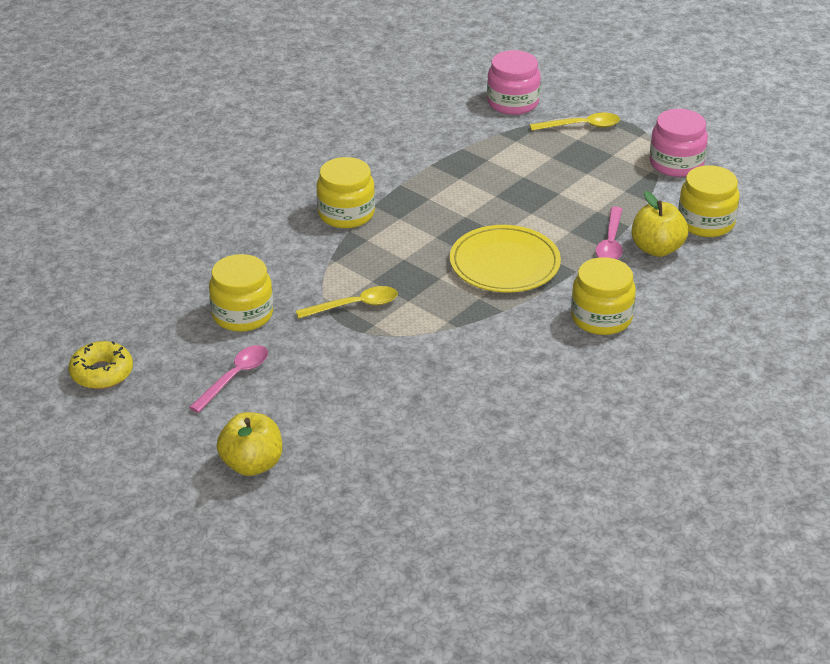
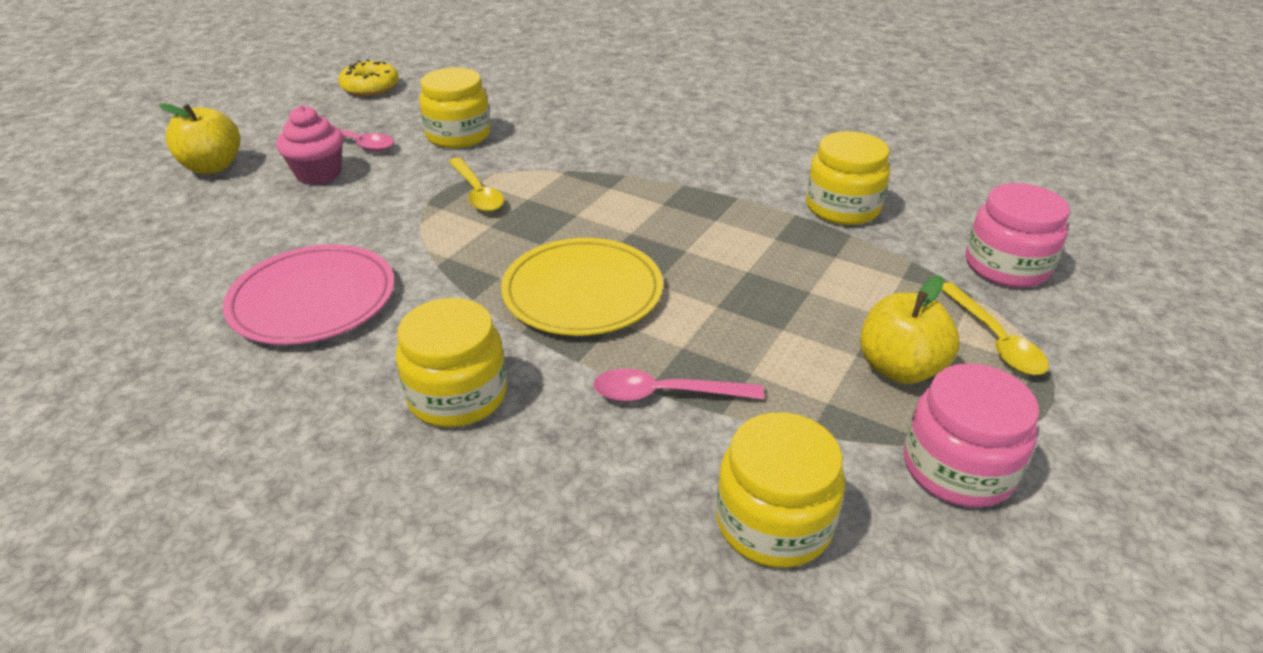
camera: 80 degrees right, 0 degrees up
(291, 395) = (319, 174): none -> pink cupcake
(346, 214) = (658, 170): yellow jar -> yellow jar (842, 208)
(488, 383) = (313, 299): none -> pink plate
(657, 249) = (663, 453): yellow apple -> yellow apple (899, 368)

